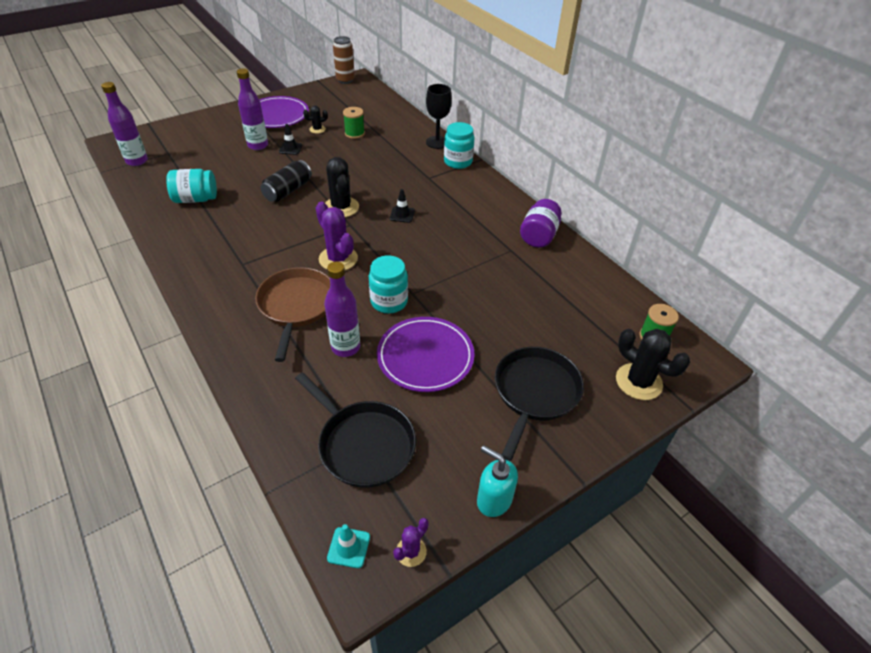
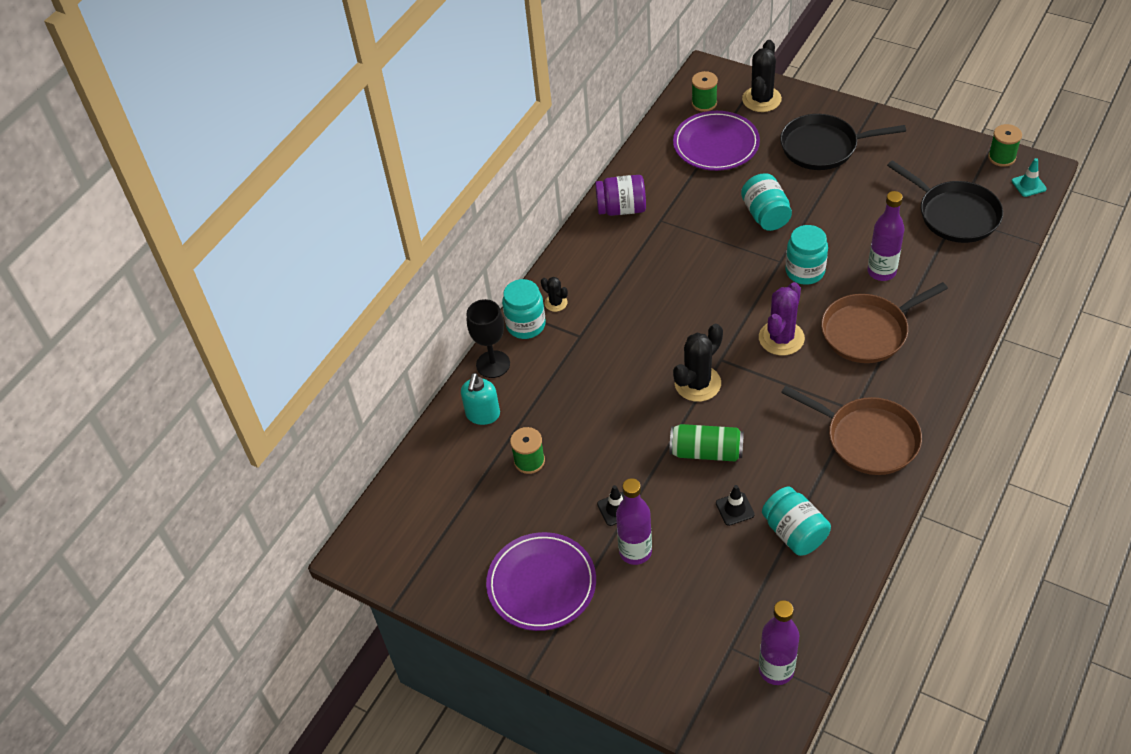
camera: 110 degrees left, 5 degrees up
(214, 258) = (868, 439): none -> brown pan
(288, 191) = (706, 452): black can -> green can
(317, 129) = (547, 509): black cactus -> black cactus (556, 303)
(345, 80) = (372, 565): brown can -> none
(364, 444) = (955, 215): black pan -> black pan turned 120 degrees clockwise
(402, 215) = (669, 325): black traffic cone -> black traffic cone (735, 509)
(411, 551) = (1001, 157): purple cactus -> green spool
(425, 357) = (845, 219): purple plate -> purple plate (716, 144)
(471, 309) = (765, 215): none -> turquoise jar
(494, 500) = (930, 136): turquoise soap dispenser -> turquoise soap dispenser (482, 414)

